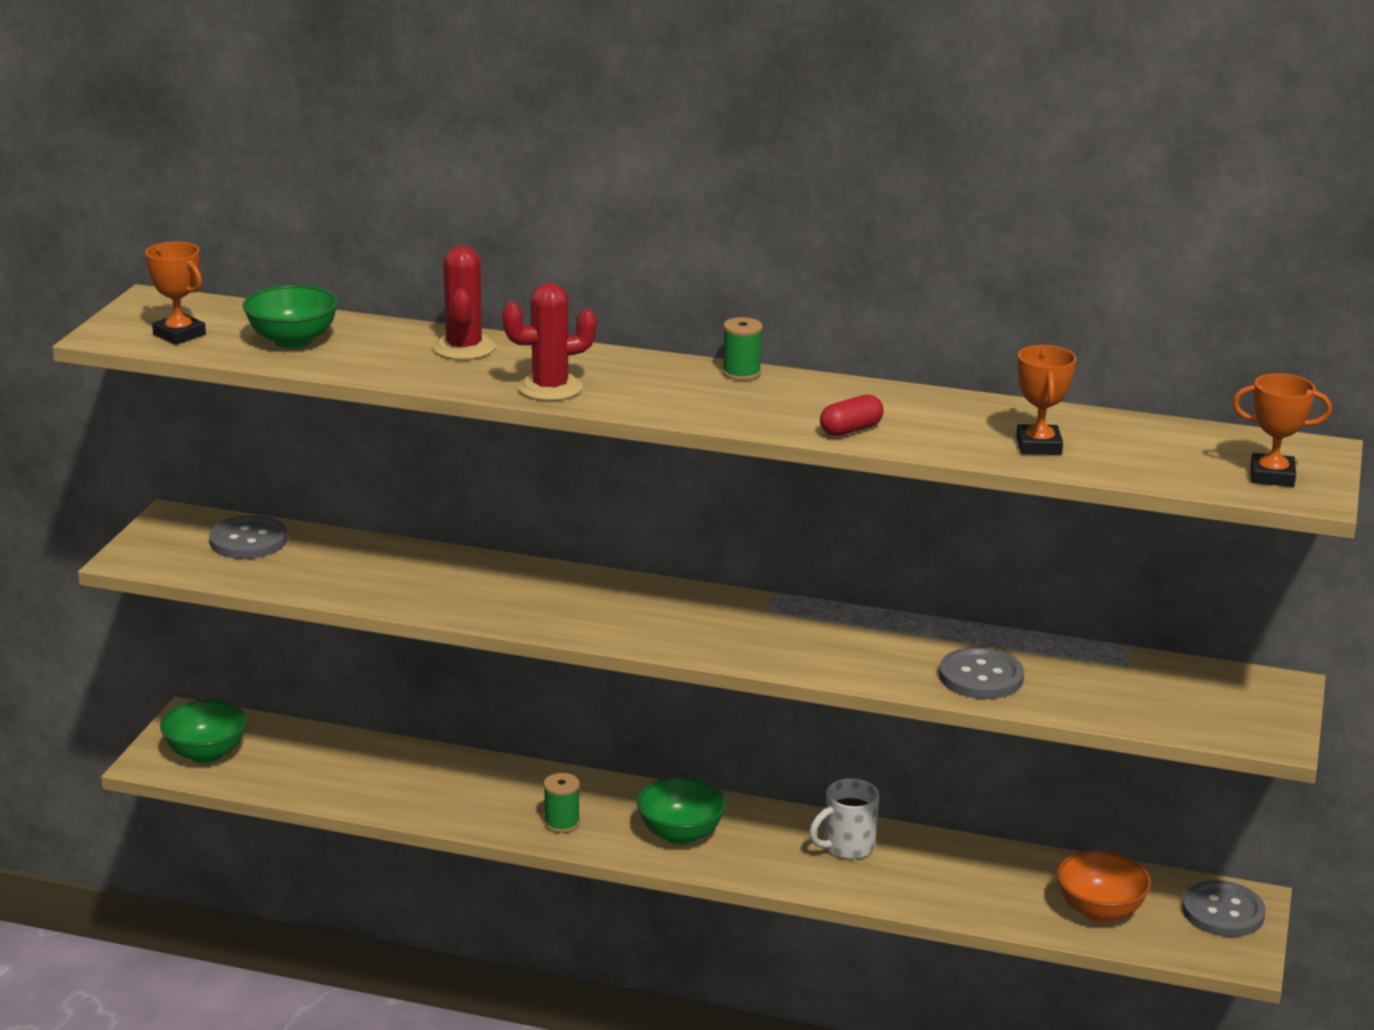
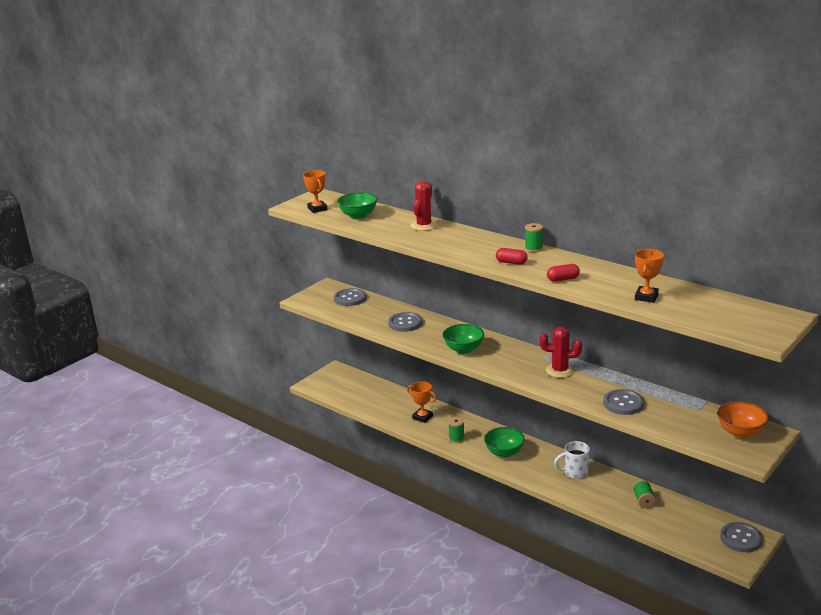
camera: 25 degrees right, 0 degrees up
(206, 753) = (333, 385): green bowl -> green bowl (463, 349)
(417, 578) = (405, 323): none -> grey button
(550, 388) = (446, 246): red cactus -> red cactus (560, 370)
(718, 407) = (511, 262): none -> red capsule
(1009, 876) = (643, 500): none -> green spool
(1100, 911) = (678, 525): orange bowl -> orange bowl (740, 432)
(1272, 476) = (754, 326): orange trophy -> orange trophy (422, 417)

